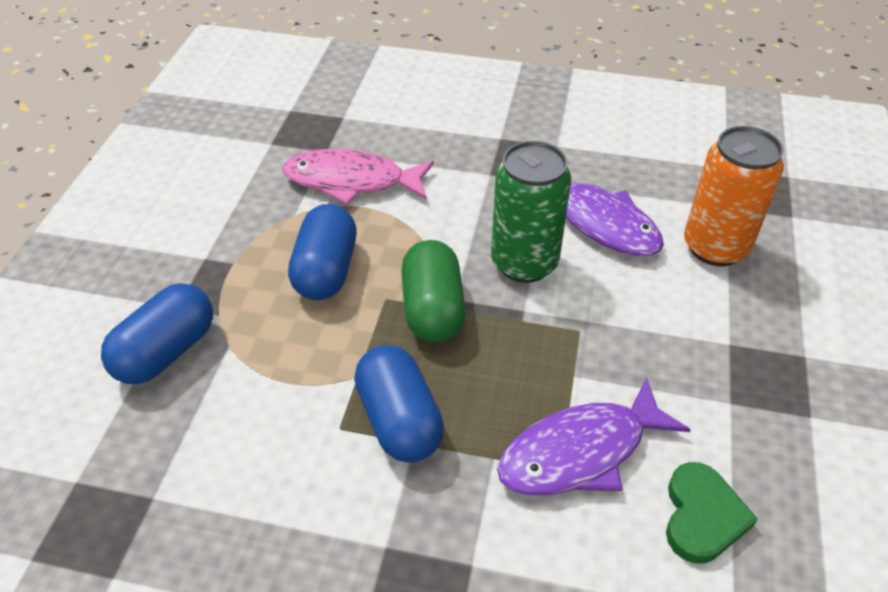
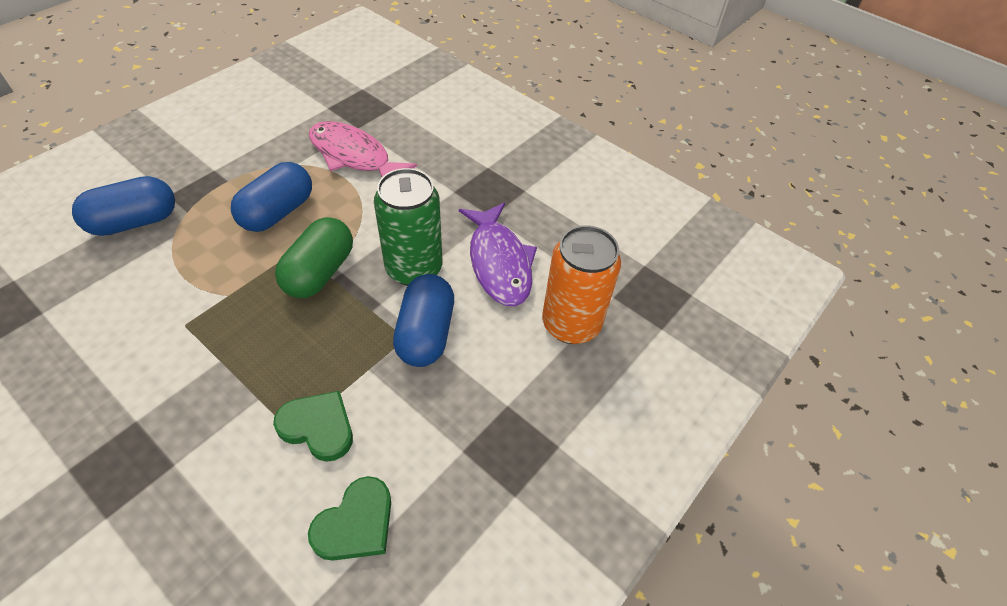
camera: 25 degrees right, 5 degrees up
(399, 420) = (224, 339): blue capsule -> blue capsule (425, 333)
(580, 452) = (318, 427): purple fish -> green heart

